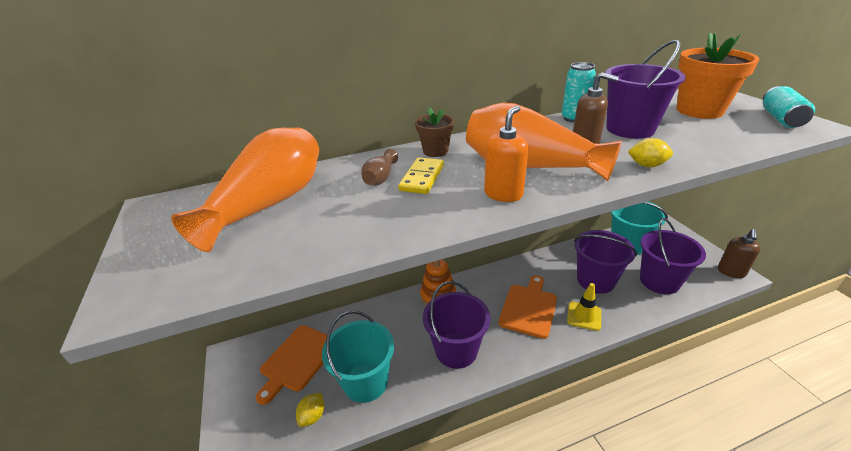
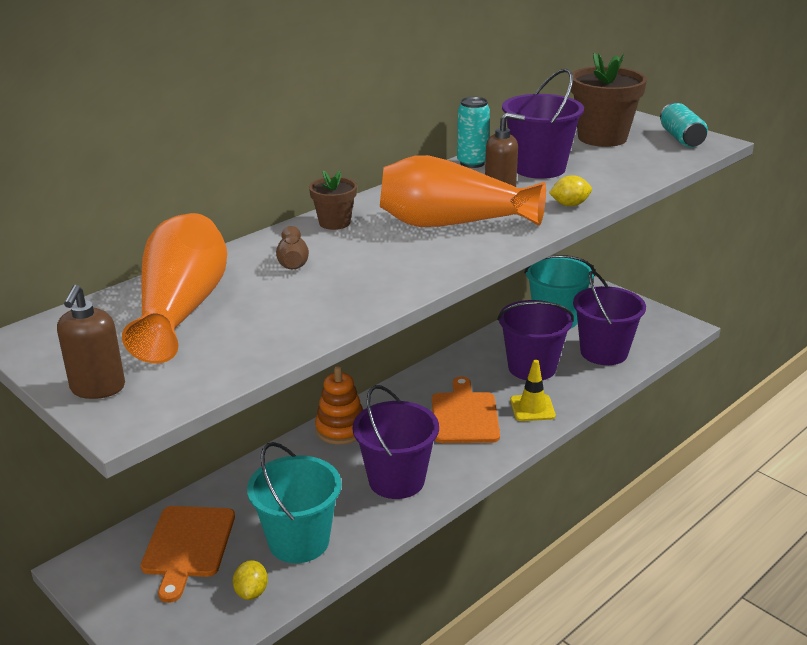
camera: 25 degrees left, 5 degrees down
(422, 178) = (342, 253): yellow domino -> none
(503, 194) = (442, 254): orange soap dispenser -> none
(699, 110) = (602, 138): orange flower pot -> brown flower pot
(731, 272) = (677, 326): brown soap dispenser -> brown soap dispenser (97, 388)

